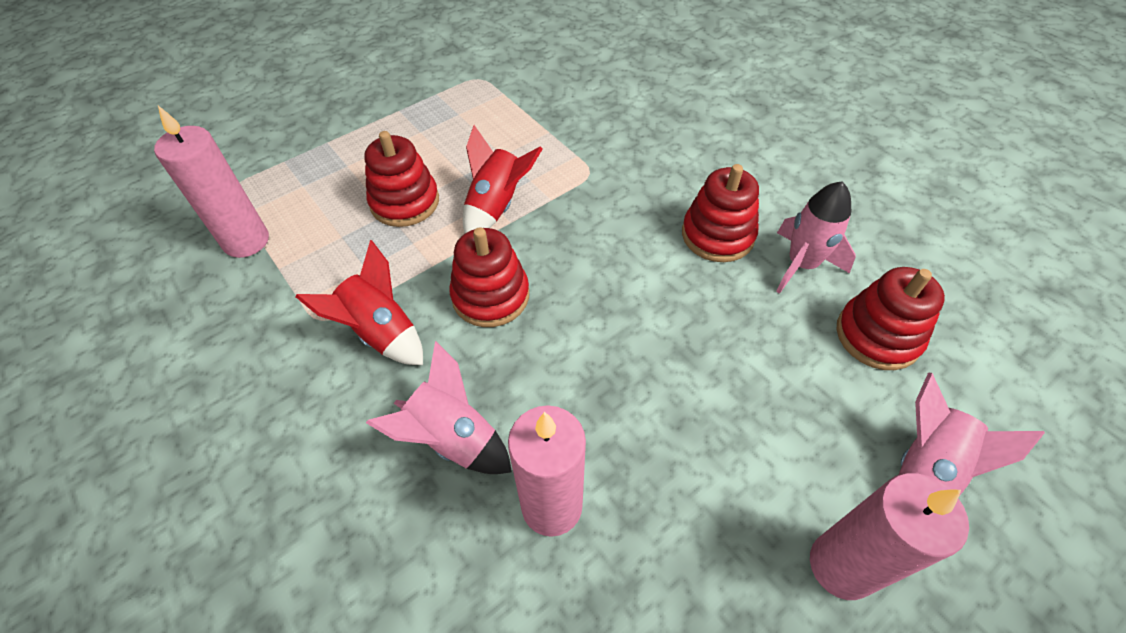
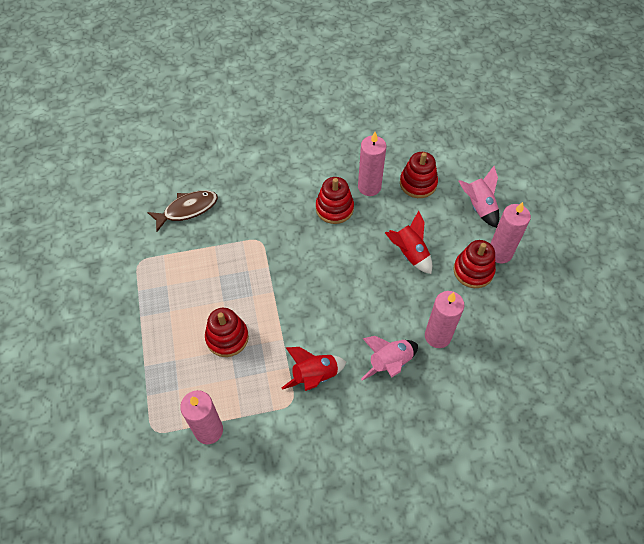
camera: 65 degrees left, 5 degrees up
(490, 296) = (318, 319): red stacking toy -> red stacking toy (473, 271)
(496, 206) = (258, 294): red rocket -> red rocket (409, 253)
(588, 86) = (187, 209): none -> brown fish
(801, 265) = (369, 187): pink rocket -> pink candle

